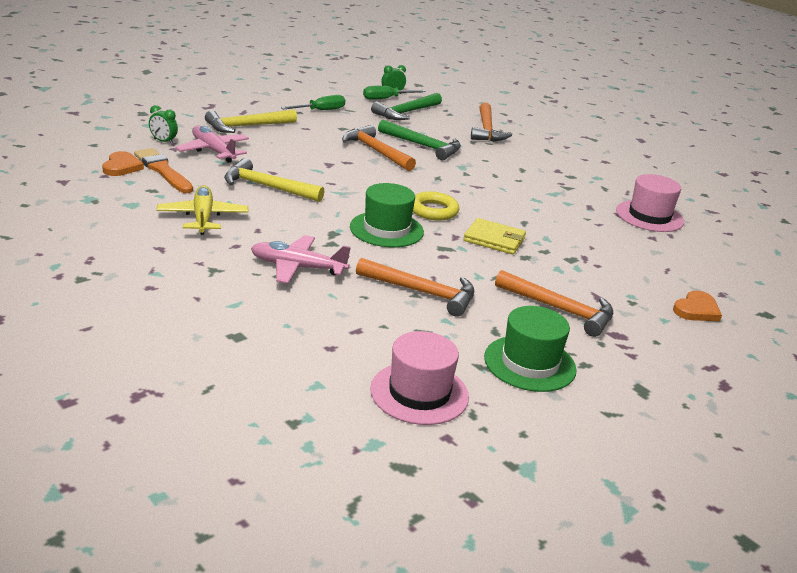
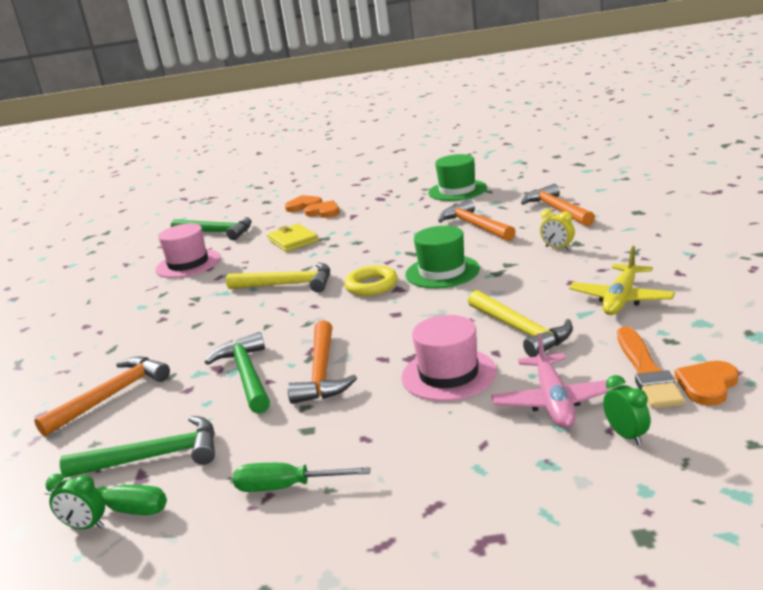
camera: 135 degrees left, 5 degrees down
(246, 126) = (460, 457): yellow hammer -> yellow hammer (288, 284)
(297, 267) = (557, 248): pink plane -> yellow clock
(419, 393) = (540, 183): pink hat -> pink hat (448, 374)
(494, 239) = (359, 256): yellow wallet -> yellow wallet (293, 240)
(560, 309) = (392, 211): orange hammer -> orange hammer (557, 210)
(647, 300) = (324, 212): none -> orange heart
(711, 256) = (217, 232): none -> green hammer

